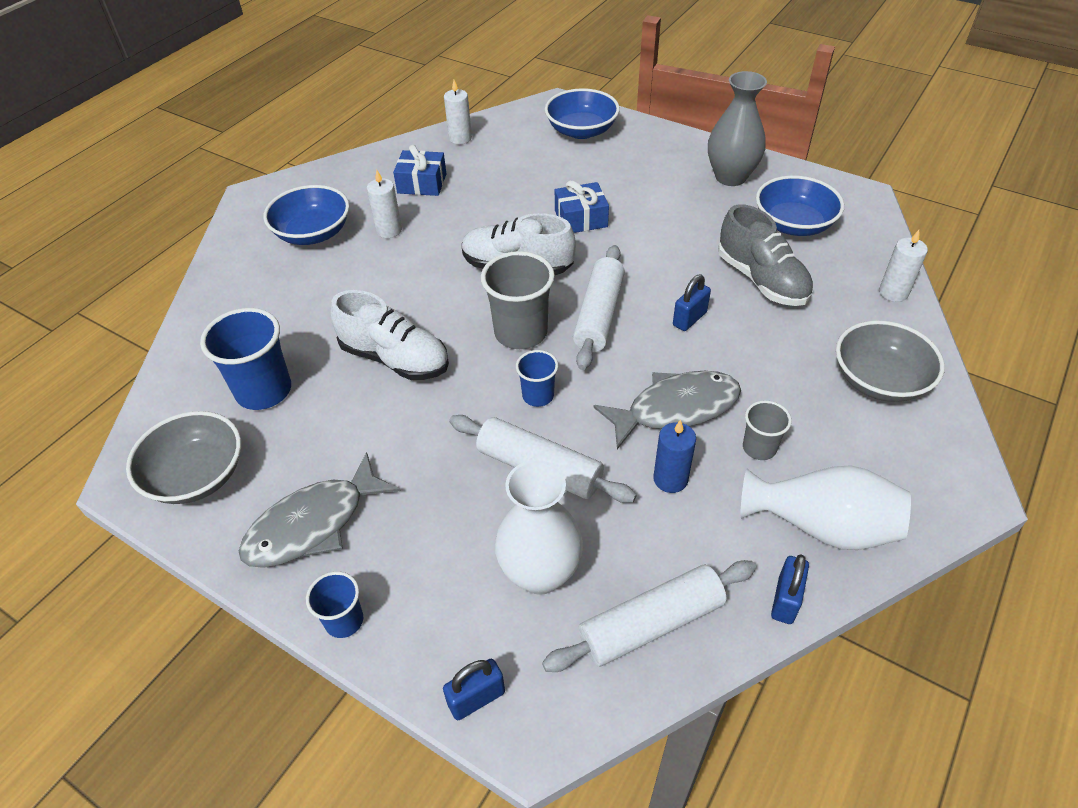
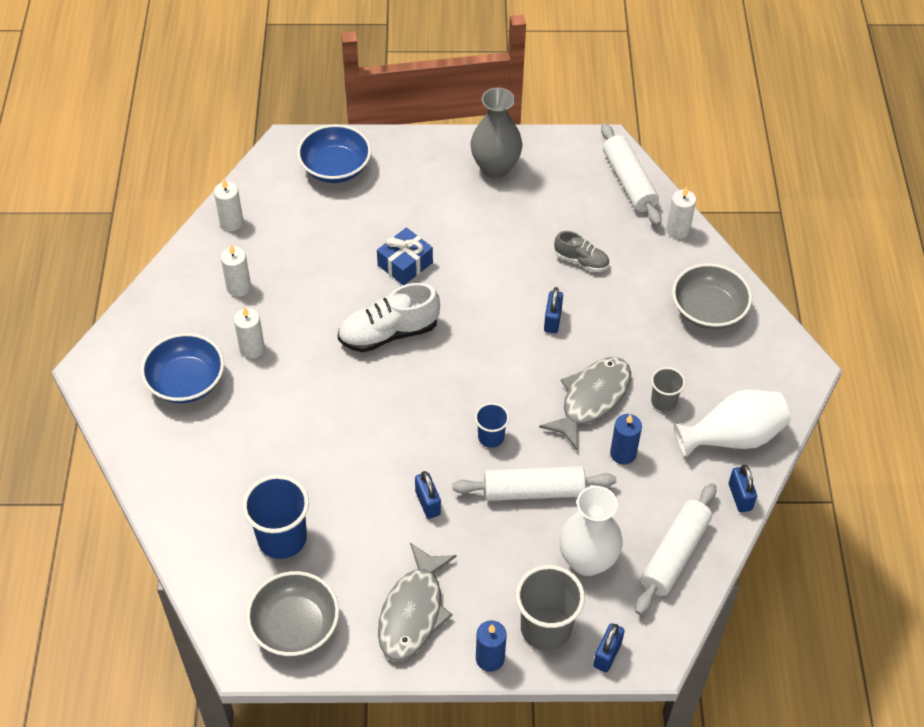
camera: 35 degrees left, 5 degrees up
(344, 621) = (490, 658): blue cup -> blue candle
(395, 359) = (360, 461): white shoe -> none
(422, 183) = (238, 287): blue gift -> white candle
(422, 426) = (428, 503): none -> blue padlock
(521, 333) = (438, 392): grey cup -> grey cup (546, 628)
(599, 315) = (485, 348): white rolling pin -> white rolling pin (629, 182)
(761, 280) = (581, 261): grey shoe -> grey shoe, size x0.58
(793, 224) = (572, 196): blue bowl -> none

